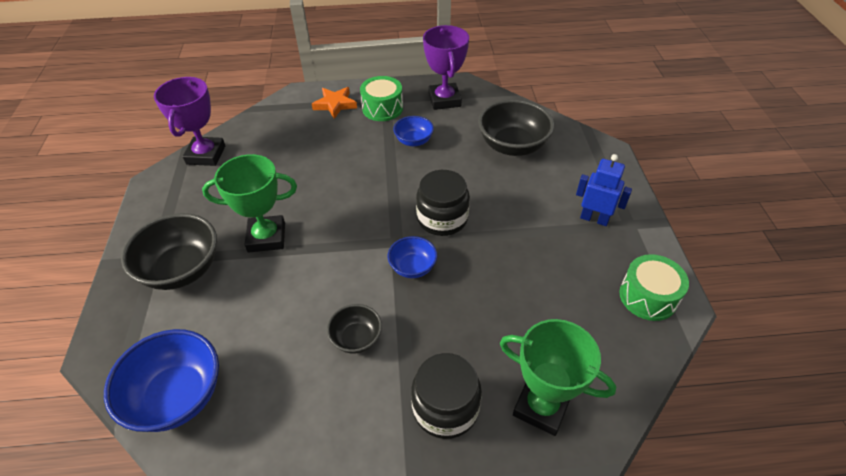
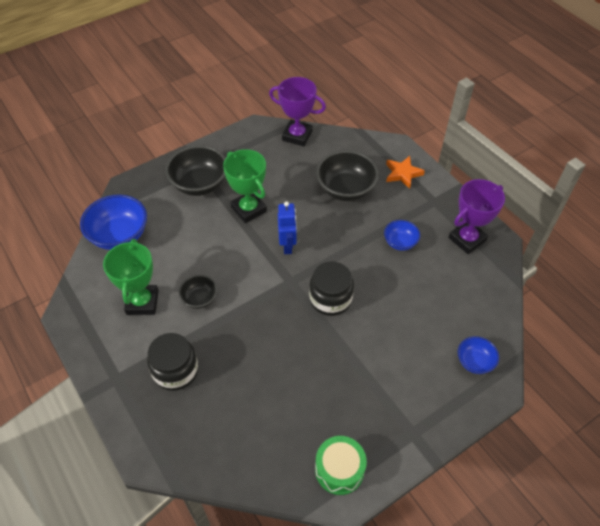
camera: 60 degrees right, 5 degrees up
(206, 155) = (297, 136): purple trophy -> purple trophy turned 45 degrees clockwise
(382, 108) = (422, 204): green drum -> none
(412, 267) = (273, 302): blue bowl -> blue bowl (474, 362)
(512, 146) = (446, 312): black bowl -> black bowl (345, 189)
(541, 406) = (203, 426): green trophy -> green trophy (142, 302)
(594, 219) = (400, 404): blue robot -> blue robot (287, 245)

